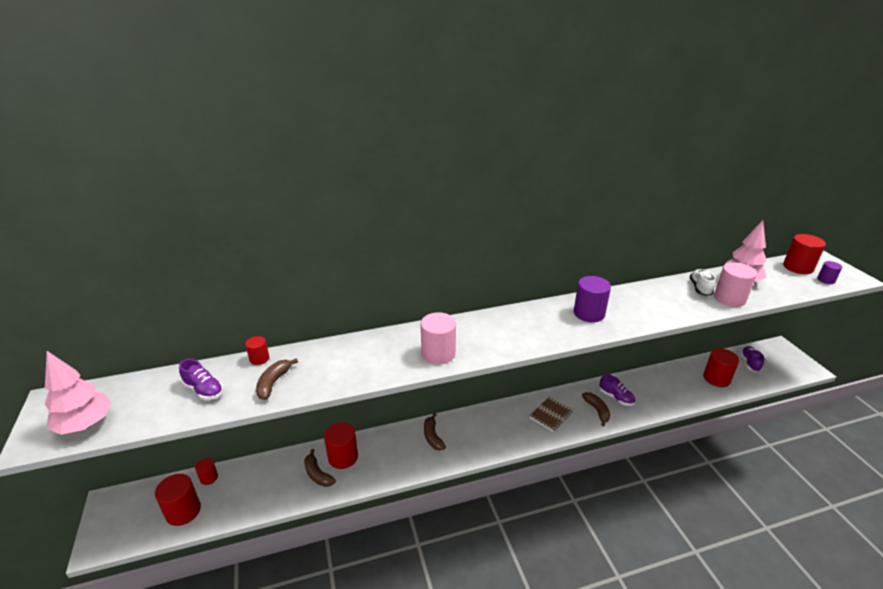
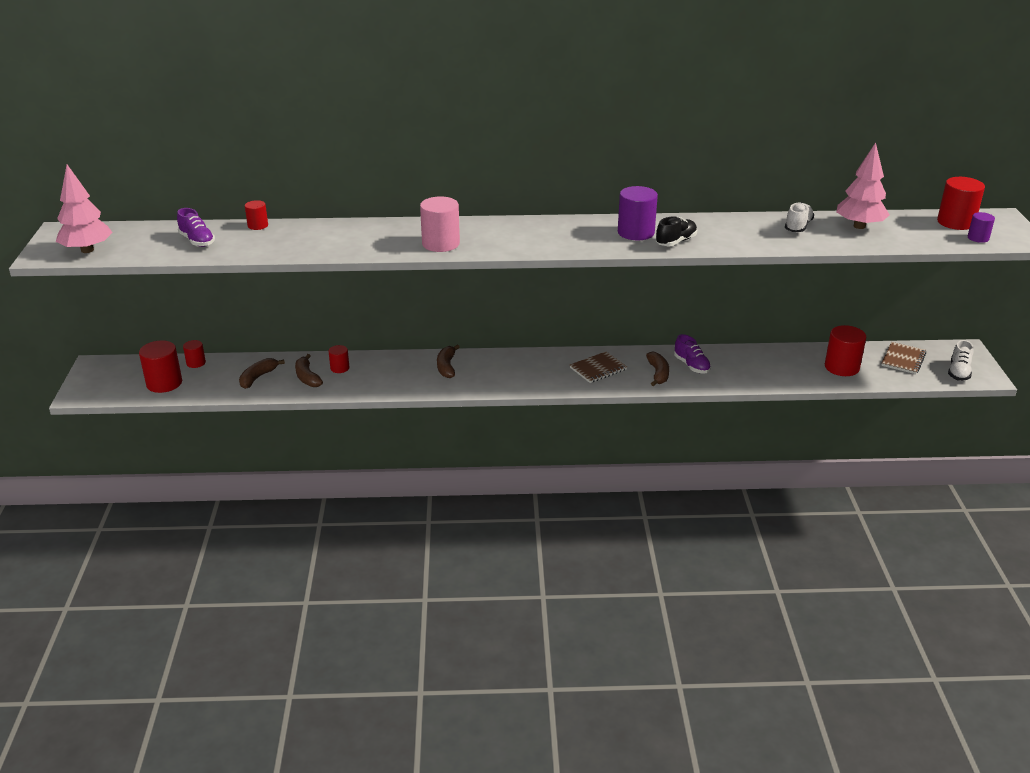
camera: 15 degrees right, 0 degrees up
(273, 383) = (264, 244): brown banana -> brown banana (258, 377)
(343, 457) = (340, 368): red cylinder -> red cylinder, size x0.55
(626, 318) = (676, 242): none -> black shoe
(729, 299) = (824, 240): pink cylinder -> none
(749, 363) = (903, 359): purple shoe -> brown notebook
(791, 368) = (958, 372): none -> white shoe

